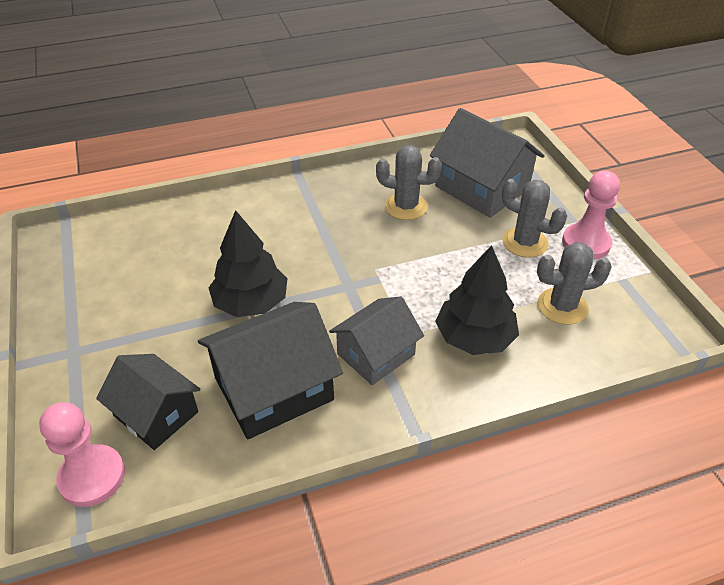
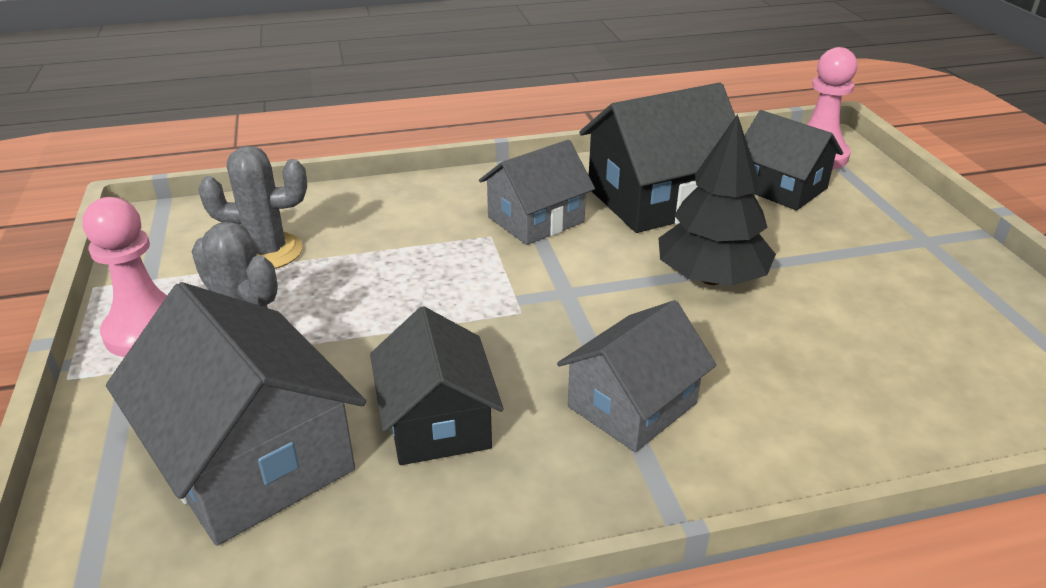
camera: 175 degrees left, 10 degrees down
(312, 219) = (632, 405): none -> grey house
(406, 206) = (437, 421): grey cactus -> black house
(474, 337) = (406, 228): black tree -> none

